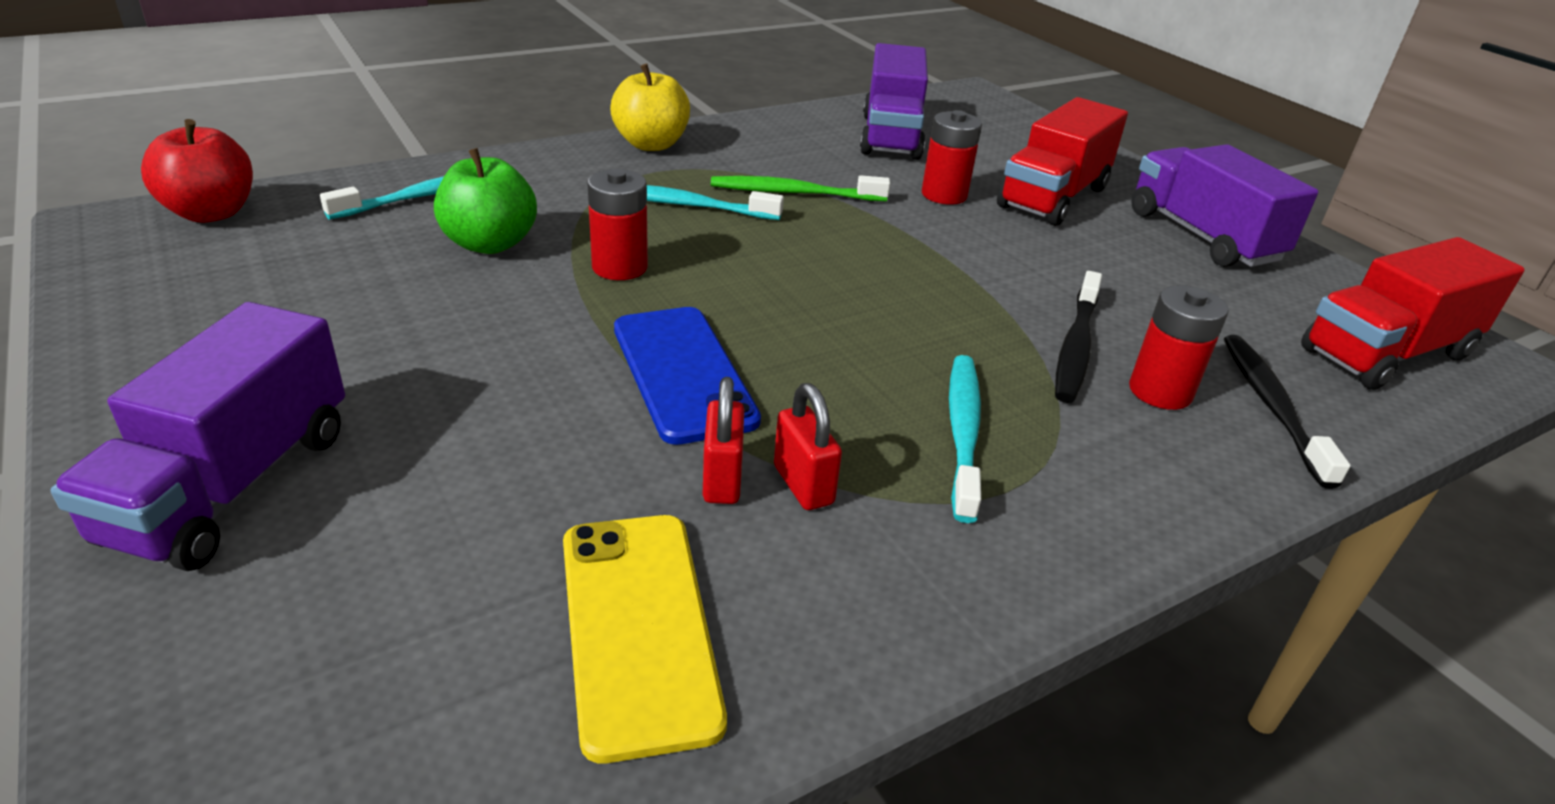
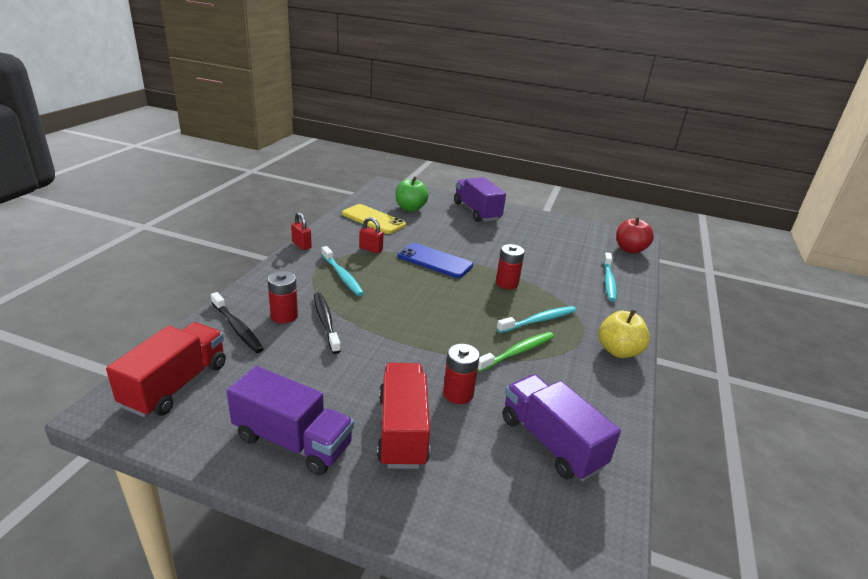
camera: 140 degrees right, 5 degrees down
(490, 244) = (553, 274): green apple -> green apple (410, 208)
(722, 479) = (390, 243): red padlock -> red padlock (301, 245)

